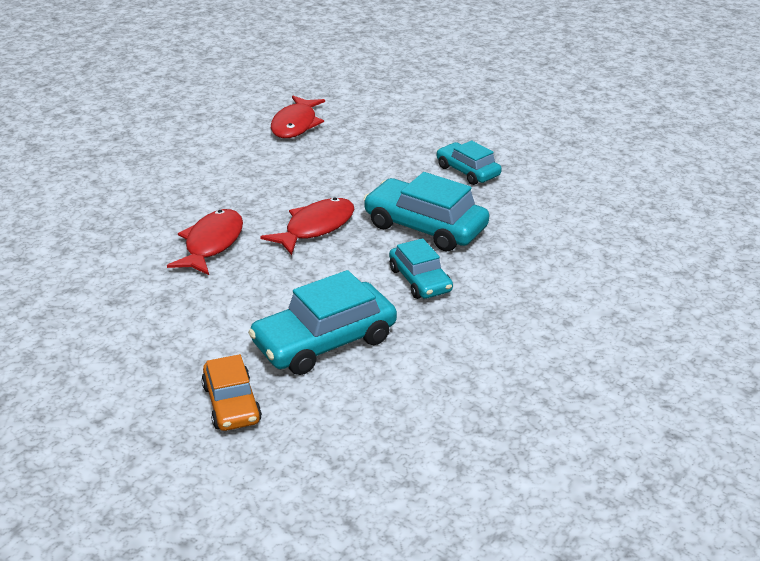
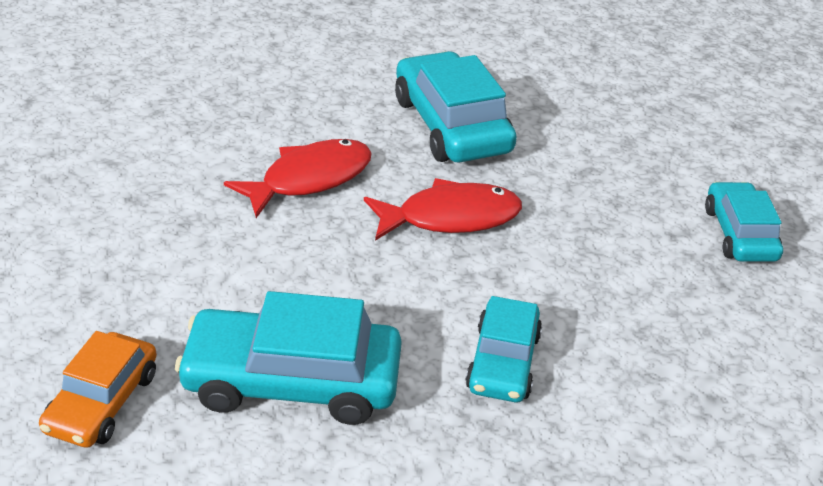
camera: 35 degrees right, 5 degrees up
(296, 124) = (573, 68): red fish -> none
(425, 227) = (592, 287): turquoise car -> turquoise car (451, 125)

